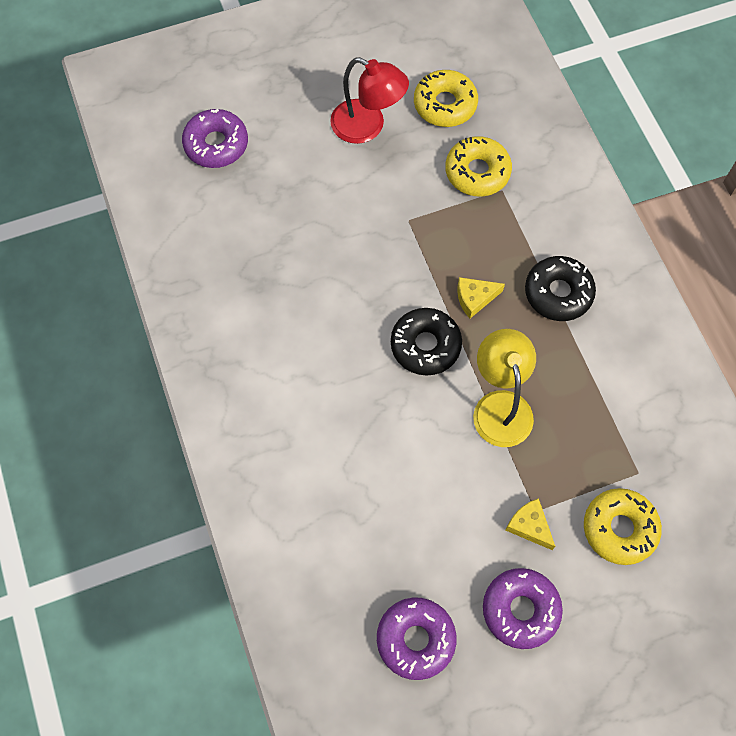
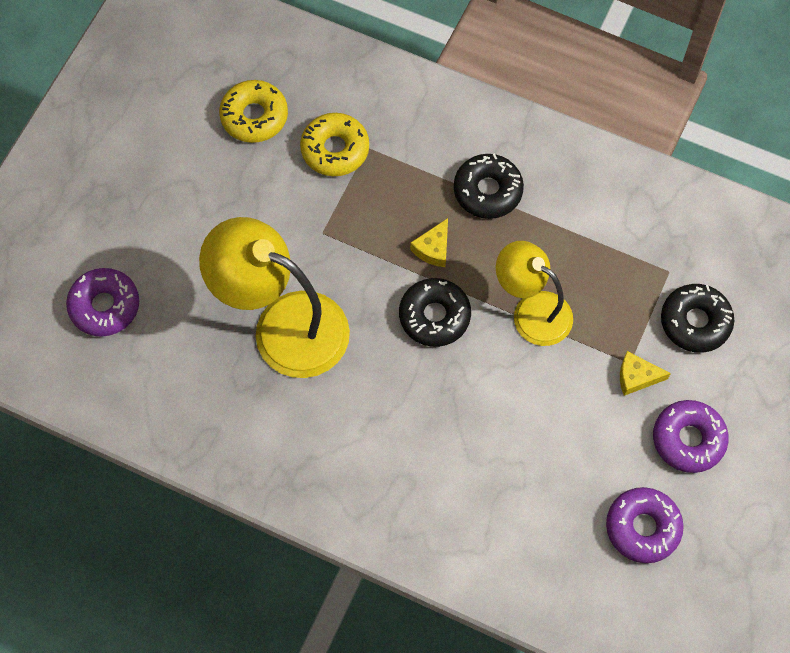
camera: 45 degrees left, 0 degrees up
(315, 258) = (283, 325): none -> yellow lamp
(367, 127) = (212, 186): red lamp -> none
(619, 528) = (695, 322): yellow donut -> black donut

